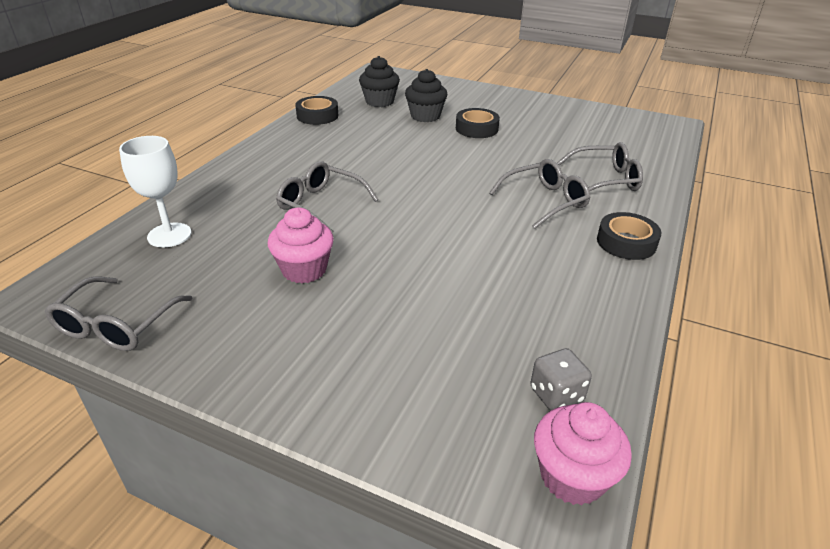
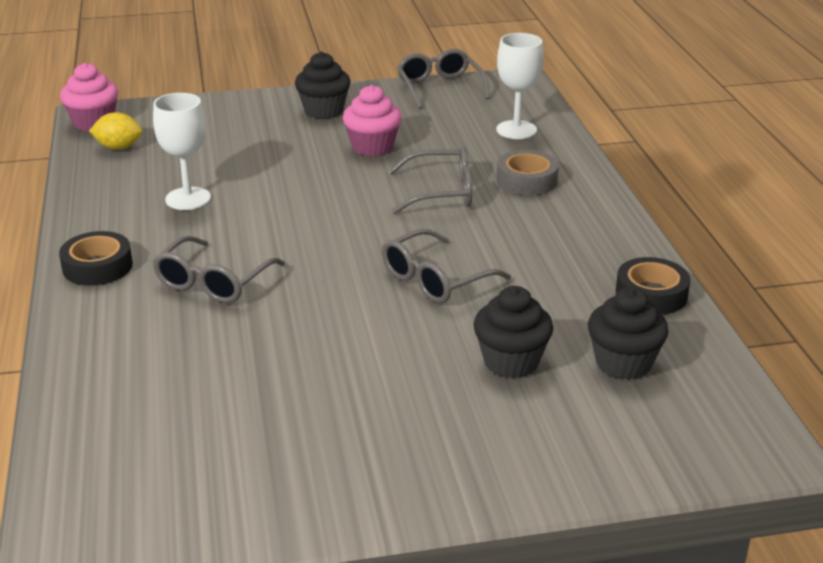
camera: 145 degrees right, 5 degrees down
(252, 190) = (526, 180): none -> grey tape
(278, 347) = (323, 111): none -> black cupcake
(476, 129) = (405, 368): black tape -> none
(519, 279) = (188, 199): none -> white goblet
(556, 395) = (118, 147): grey dice -> yellow lemon
(605, 179) = (151, 345): grey glasses -> grey glasses (435, 280)

